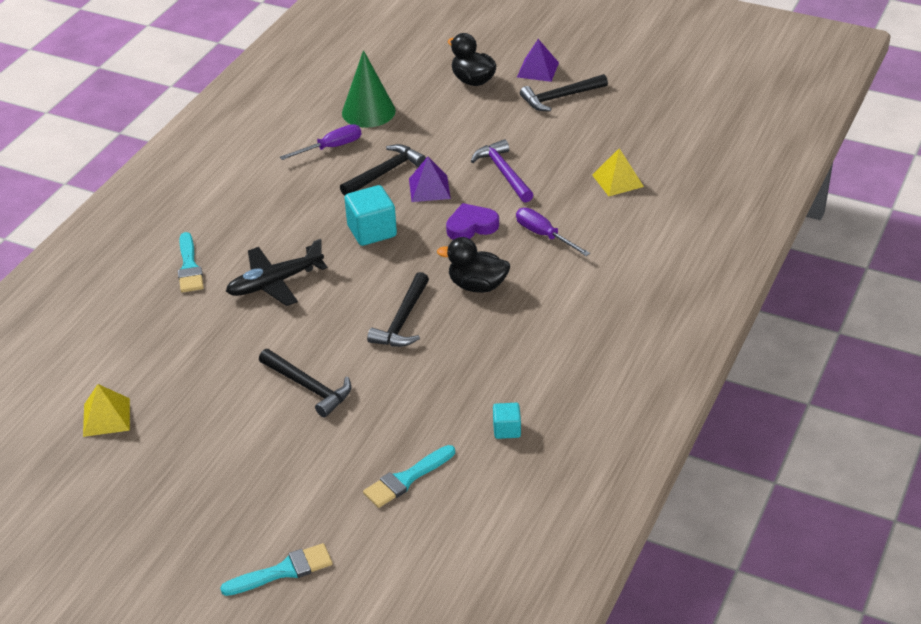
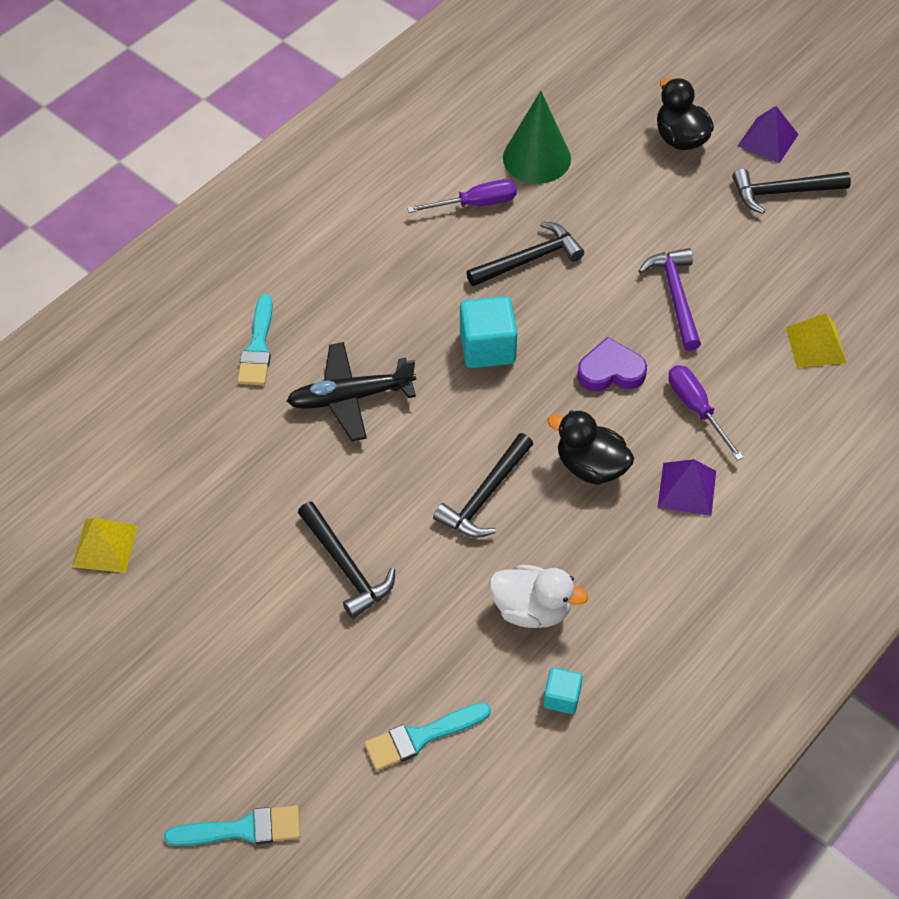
camera: 15 degrees right, 15 degrees up
(429, 188) = (576, 298): purple pyramid -> purple pyramid (687, 489)
(464, 381) = (532, 609): none -> white duck

